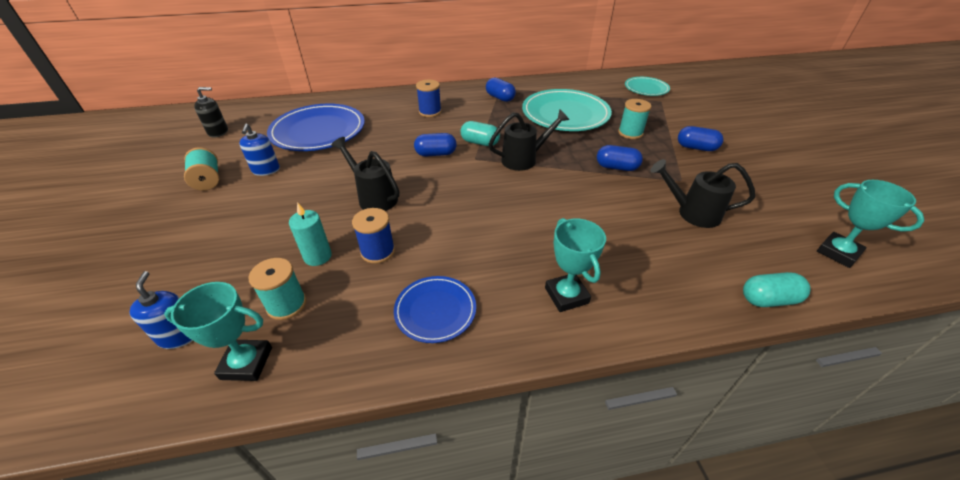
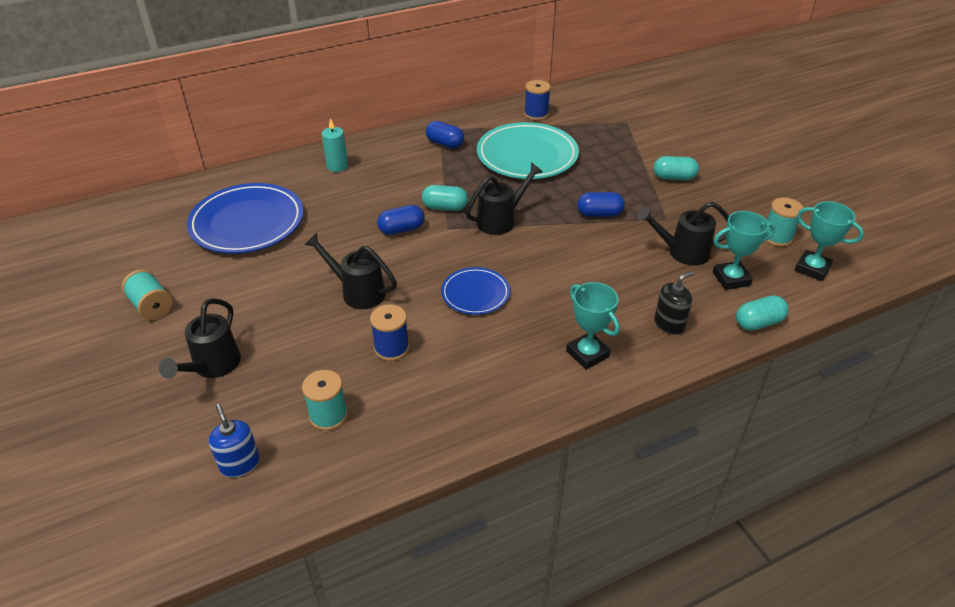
camera: 15 degrees left, 0 degrees up
(218, 132) = (119, 243): black soap dispenser -> black soap dispenser (669, 324)
(220, 237) = (213, 366): none -> black watering can
(246, 363) = (322, 471): turquoise trophy -> turquoise trophy (731, 279)
(266, 170) = (214, 282): blue soap dispenser -> none
(317, 256) = (332, 365): turquoise candle -> turquoise candle (337, 166)
(430, 112) = (370, 175): blue spool -> blue spool (536, 114)
(435, 310) = (474, 391): blue plate -> blue plate (475, 293)
(630, 133) = (603, 169): turquoise spool -> turquoise spool (777, 237)
(646, 88) = (607, 107): turquoise plate -> none
(696, 148) = (674, 177): blue capsule -> turquoise capsule

